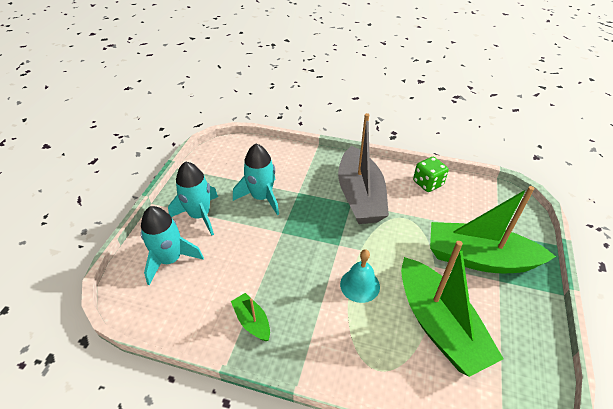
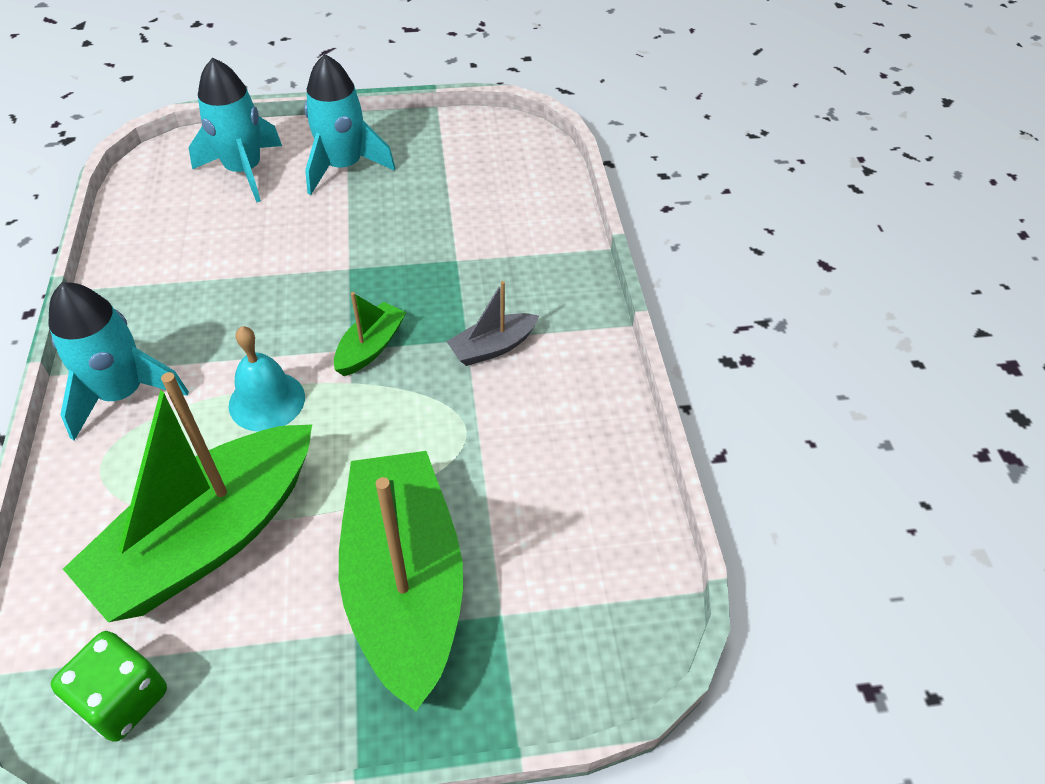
camera: 65 degrees right, 5 degrees up
(252, 321) = (157, 291): green boat -> green boat (370, 347)
(261, 197) = (419, 219): turquoise rocket -> turquoise rocket (122, 393)
(360, 196) = (492, 347): grey boat -> grey boat, size x0.45
(427, 183) = (596, 451): green dice -> green dice (123, 699)

